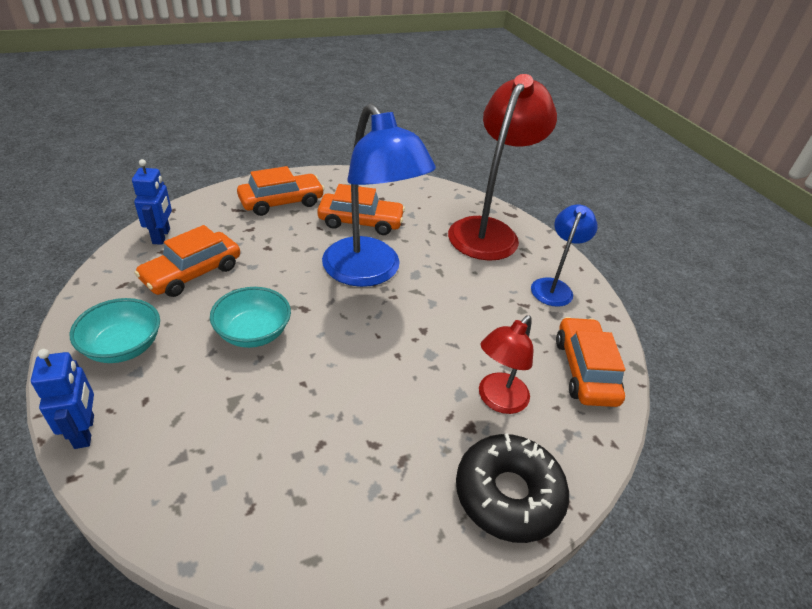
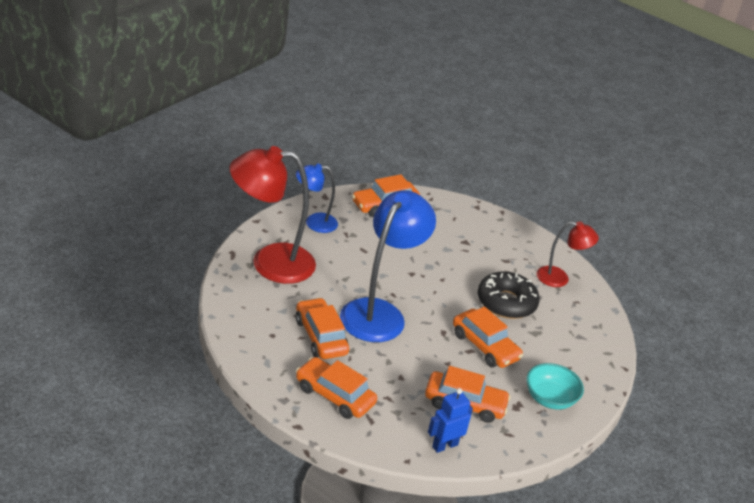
camera: 120 degrees left, 5 degrees down
(85, 431) = (605, 379): blue robot -> none
(253, 333) = (485, 346): turquoise bowl -> orange car
(497, 400) = (438, 235): red lamp -> red lamp (559, 278)
(508, 494) = (490, 224): black donut -> black donut (506, 302)

